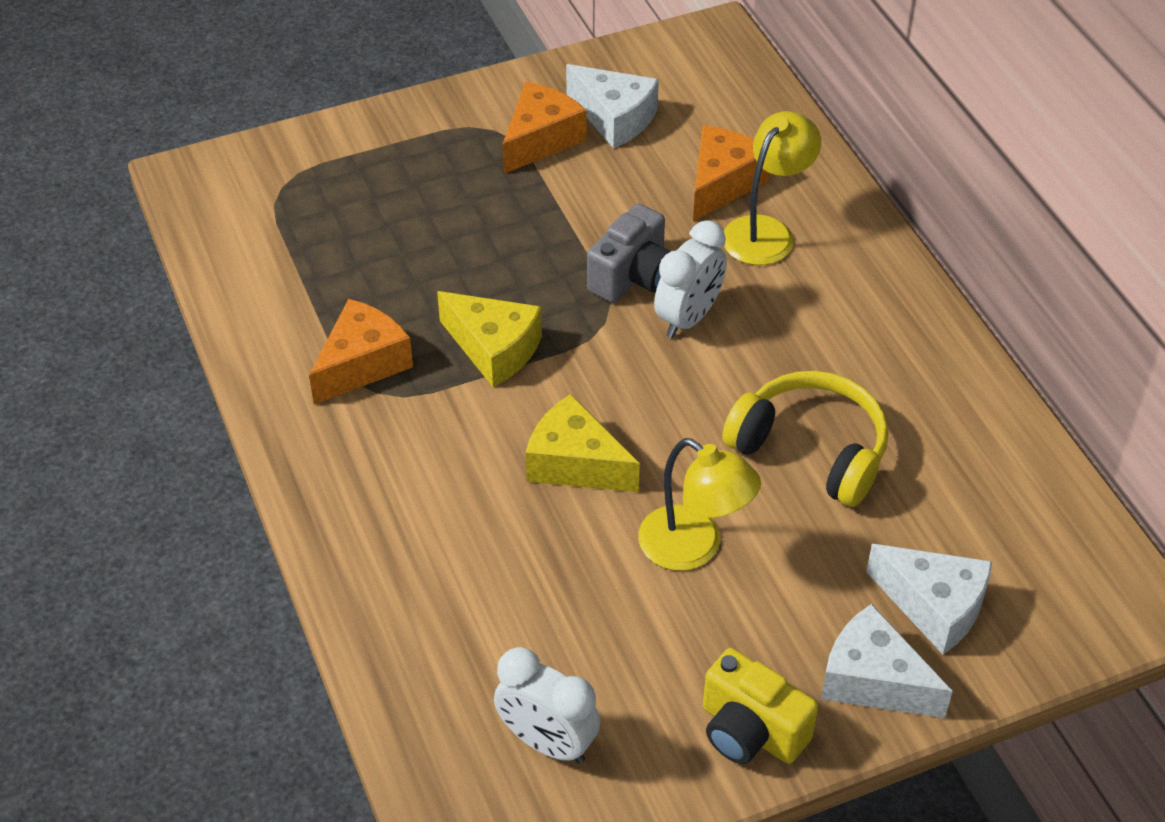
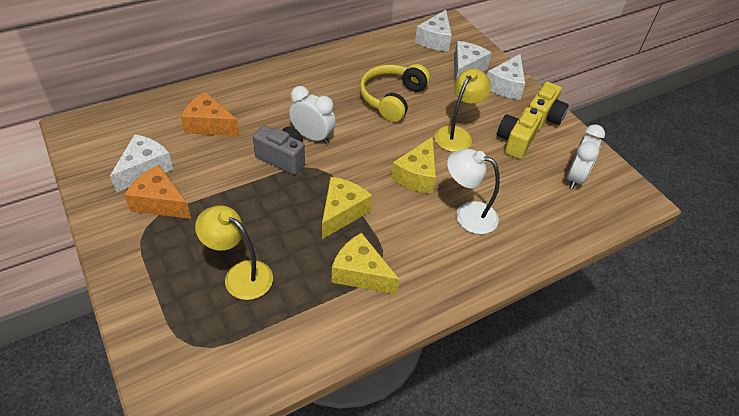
camera: 100 degrees left, 0 degrees up
(362, 364) = (360, 273): orange cheese -> yellow cheese
(467, 527) = (467, 214): none -> white lamp
(667, 653) = (515, 142): none -> yellow camera
(766, 231) = (248, 109): yellow lamp -> yellow lamp (240, 275)
(1054, 561) = (435, 40): none -> white cheese

